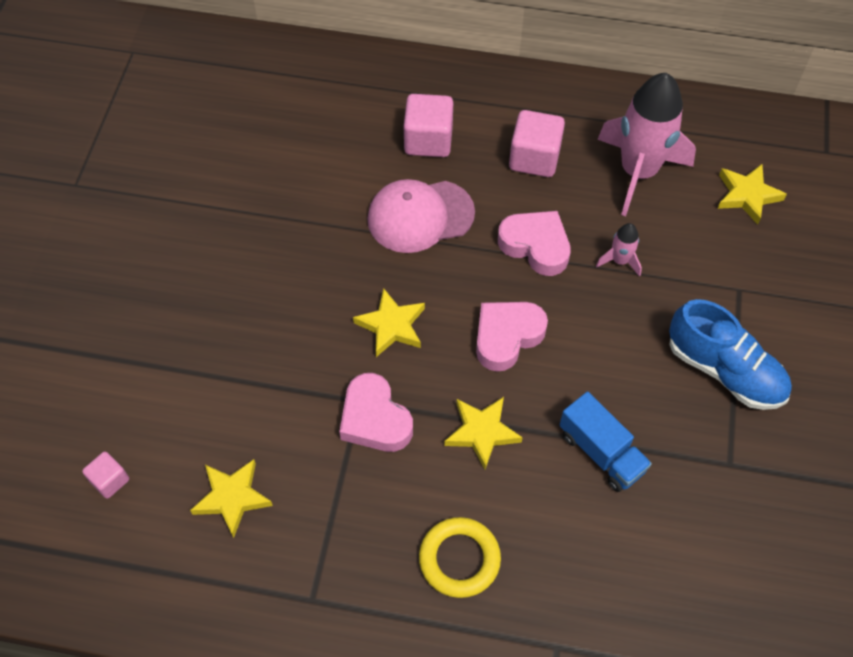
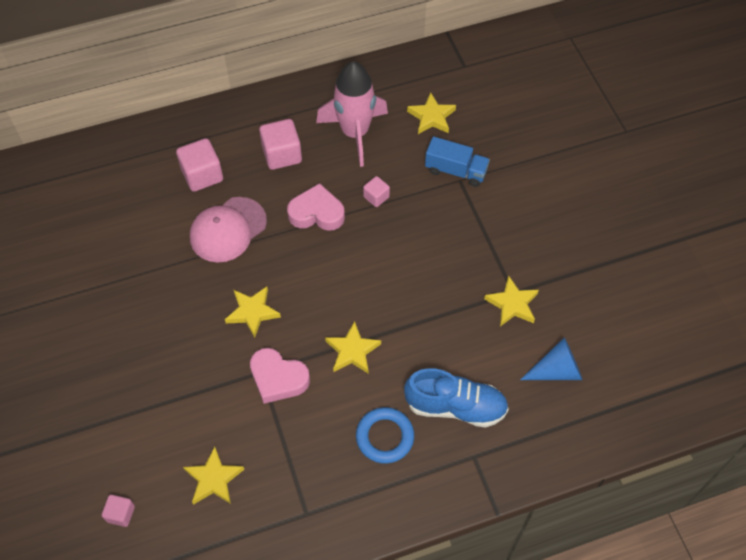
camera: 30 degrees left, 0 degrees up
(459, 559) = (385, 437): yellow ring -> blue ring
(507, 337) = (332, 282): pink heart -> none
(601, 452) = (433, 324): blue truck -> blue truck (456, 171)
(620, 261) = (376, 197): pink rocket -> pink cube
(720, 479) = (512, 304): none -> yellow star
(724, 370) = (478, 236): blue shoe -> blue shoe (455, 406)
(731, 596) = (556, 370): none -> blue cone

